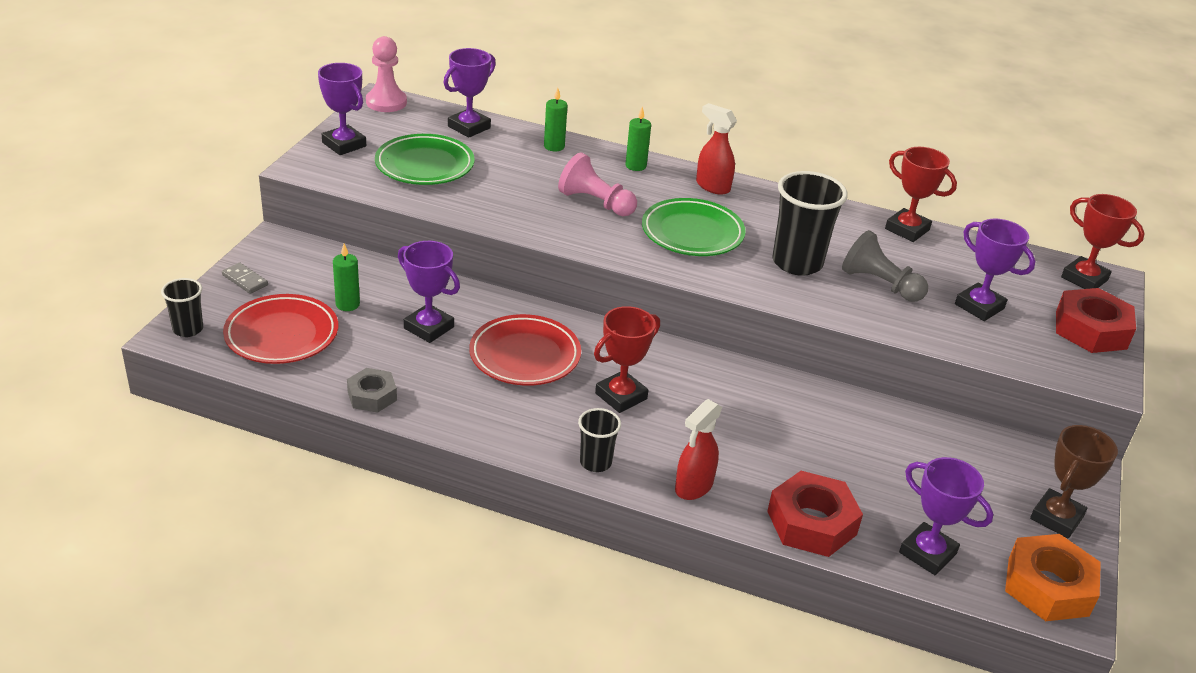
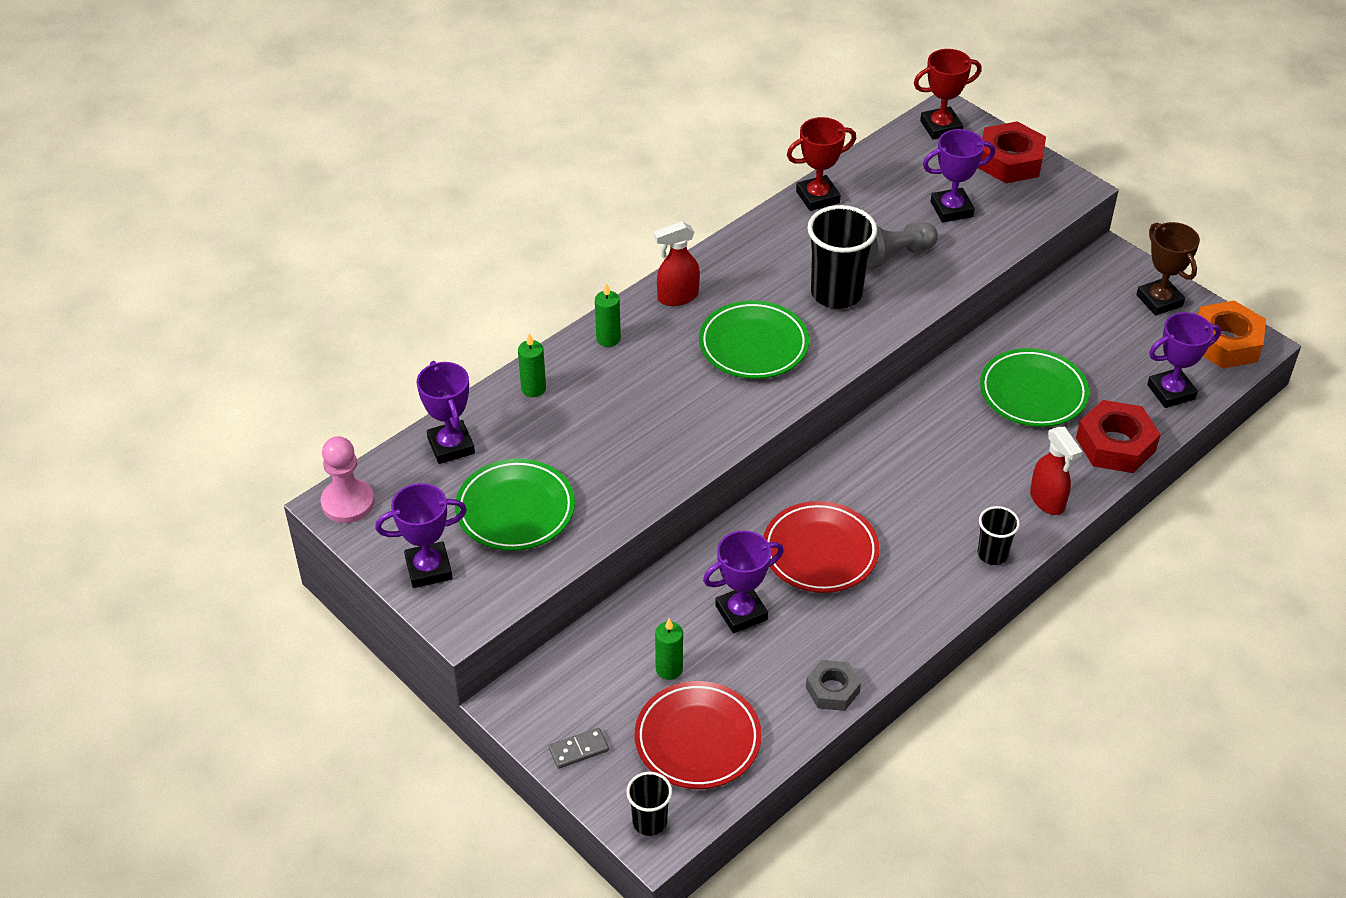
camera: 60 degrees left, 10 degrees up
(595, 203) = (663, 396): pink pawn -> none
(621, 396) = (909, 503): red trophy -> none
(830, 448) = (1033, 393): none -> green plate

